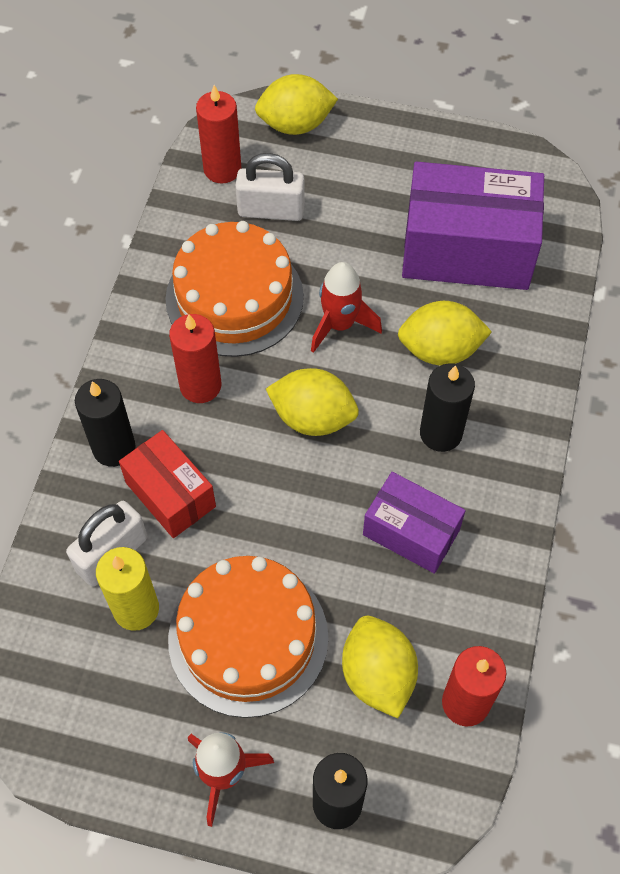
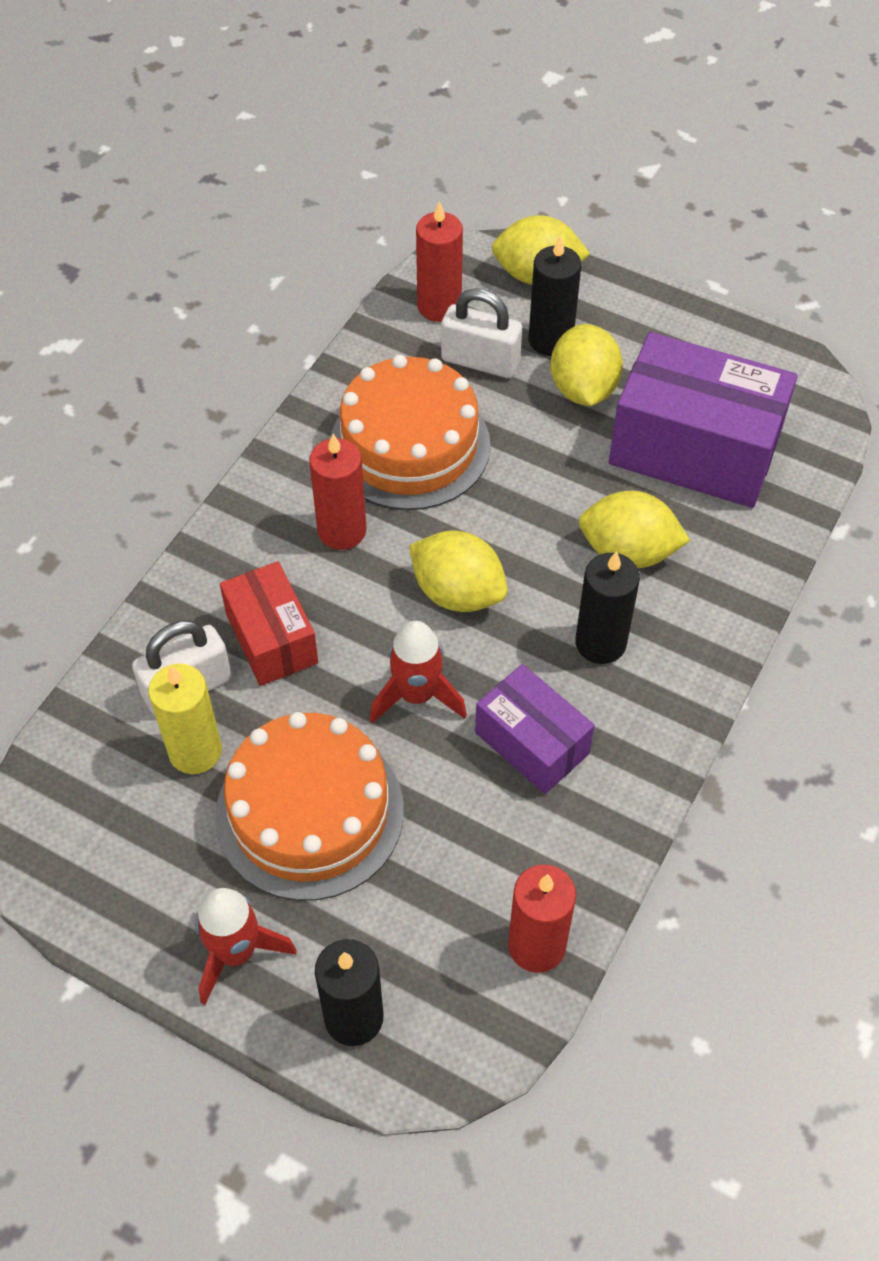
camera: 15 degrees right, 5 degrees down
(114, 448) = (225, 575): black candle -> black candle (550, 340)
(340, 325) = (520, 500): red rocket -> red rocket (417, 695)
(378, 675) = (444, 889): yellow lemon -> yellow lemon (583, 389)

